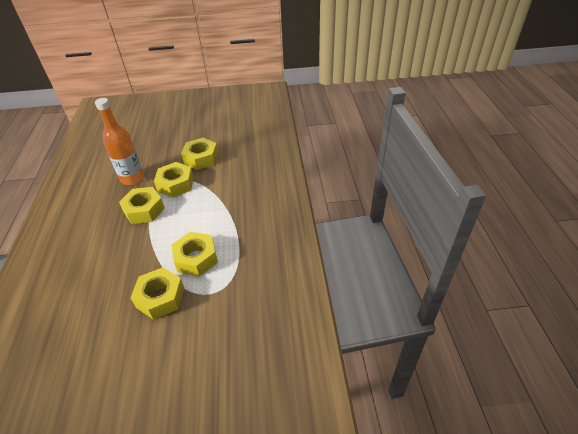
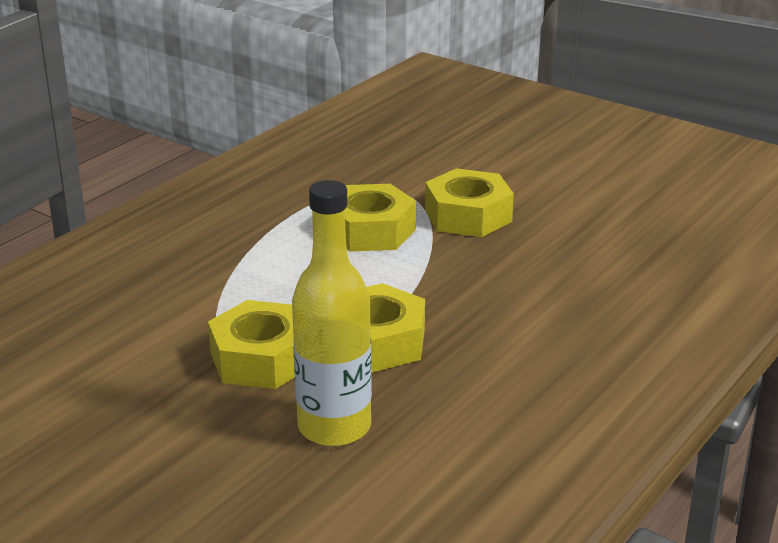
camera: 140 degrees left, 15 degrees down
(132, 178) = (334, 427): orange bottle -> yellow bottle
(201, 158) = (136, 387): yellow nut -> none

